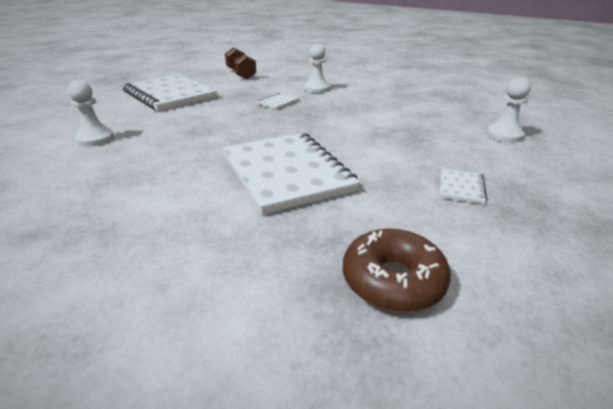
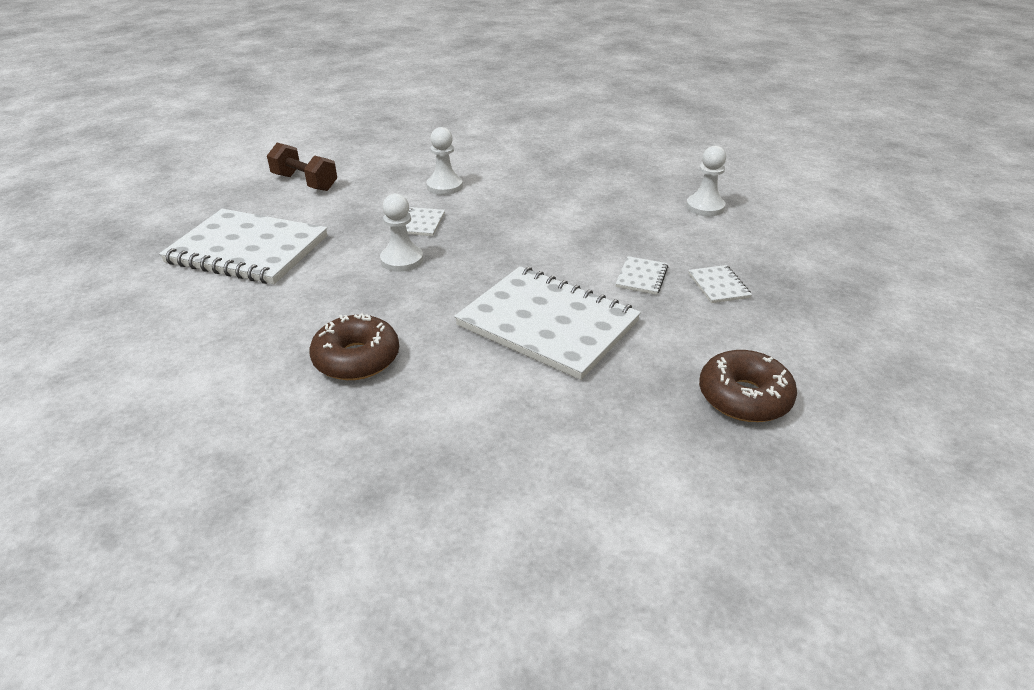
camera: 30 degrees left, 5 degrees up
(95, 139) = (249, 356): white pawn -> white pawn (402, 260)
(143, 156) = (356, 358): none -> brown donut
(396, 164) = (641, 277): none -> white notebook

